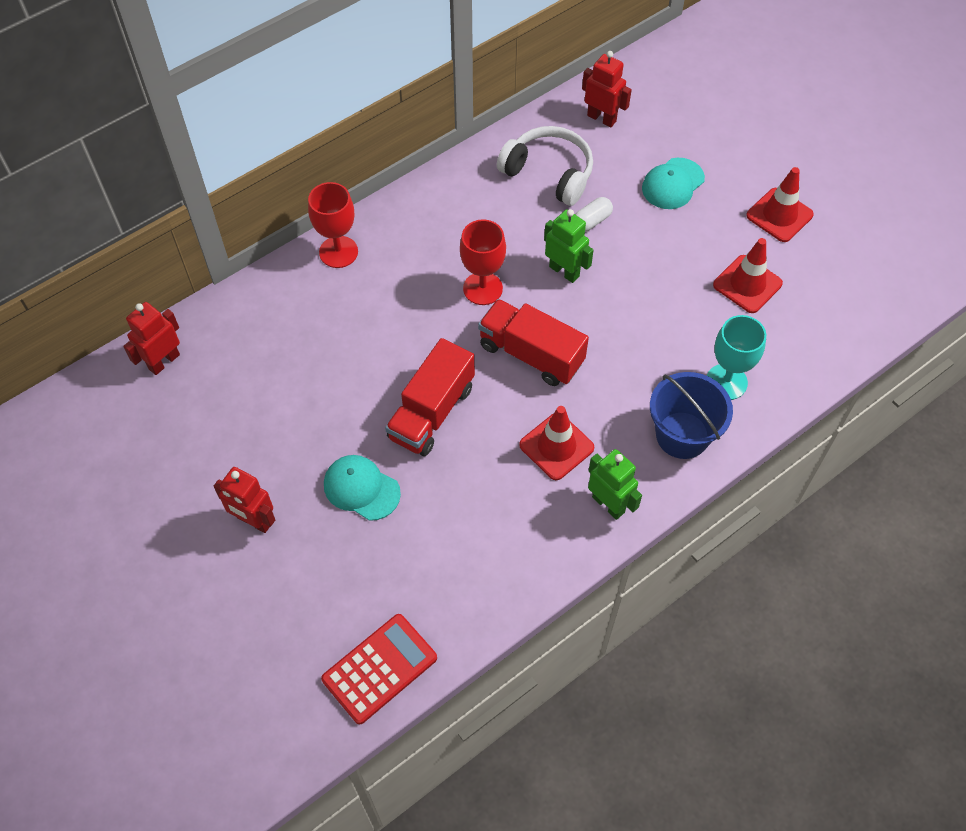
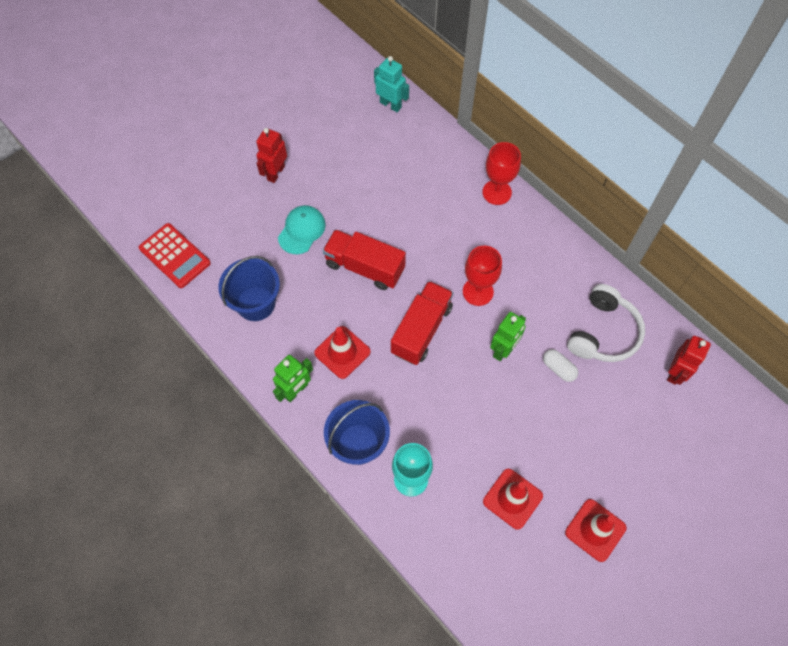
camera: 85 degrees right, 5 degrees up
(164, 361) = (390, 105): red robot -> turquoise robot
(473, 552) = (256, 303): none -> blue bucket
(673, 184) = (613, 434): turquoise cap -> none

